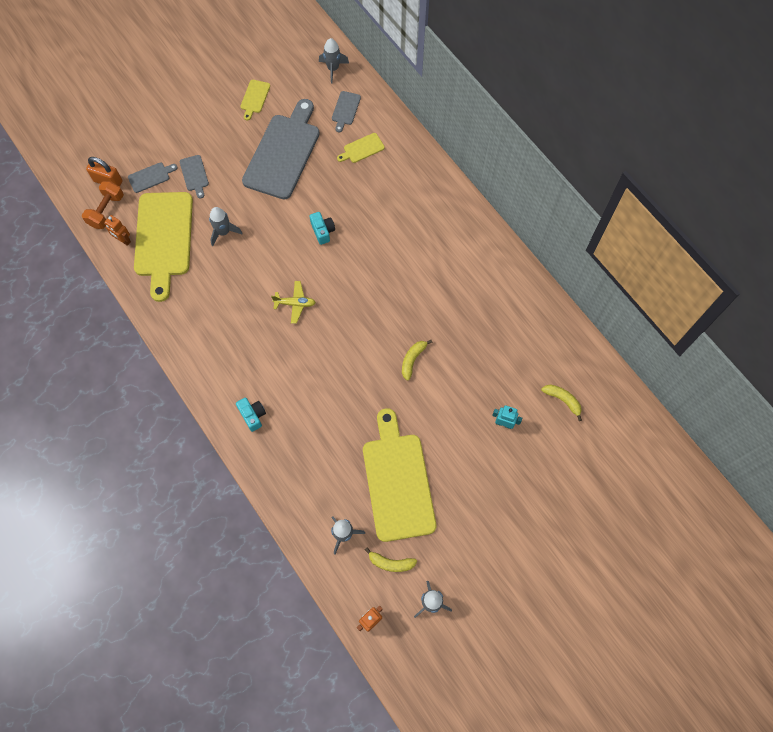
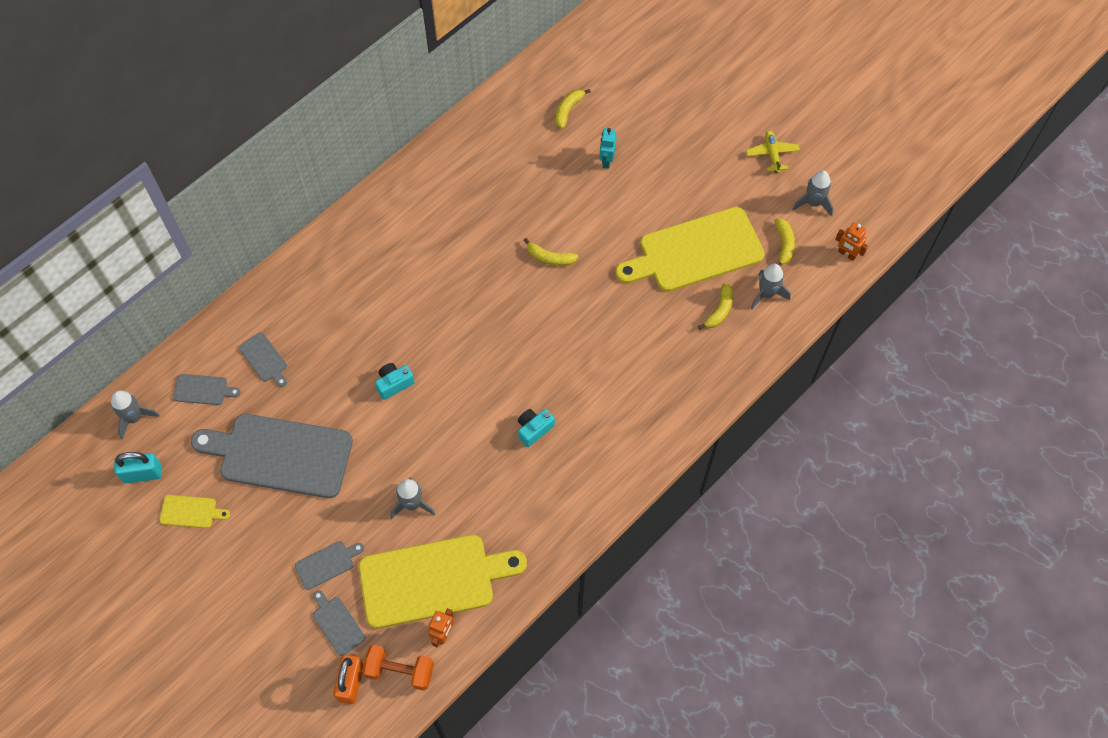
camera: 100 degrees left, 5 degrees down
(252, 415) = (654, 414): turquoise camera -> turquoise camera (534, 429)
(289, 72) = (143, 474): none -> turquoise padlock
(295, 304) = (501, 396): yellow plane -> yellow plane (772, 154)
(336, 489) = (719, 310): none -> yellow banana
(362, 148) = (264, 359): yellow cutting board -> grey cutting board

